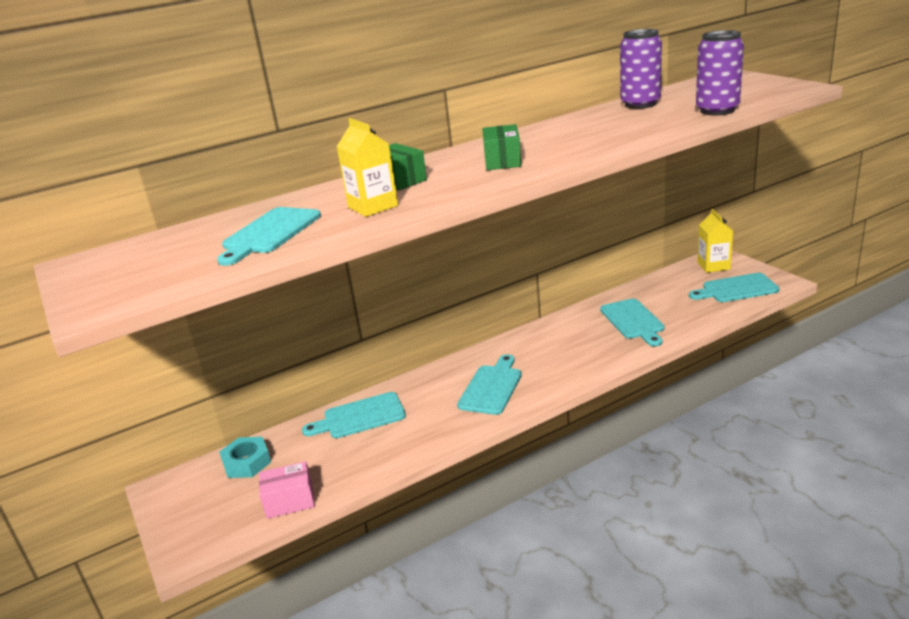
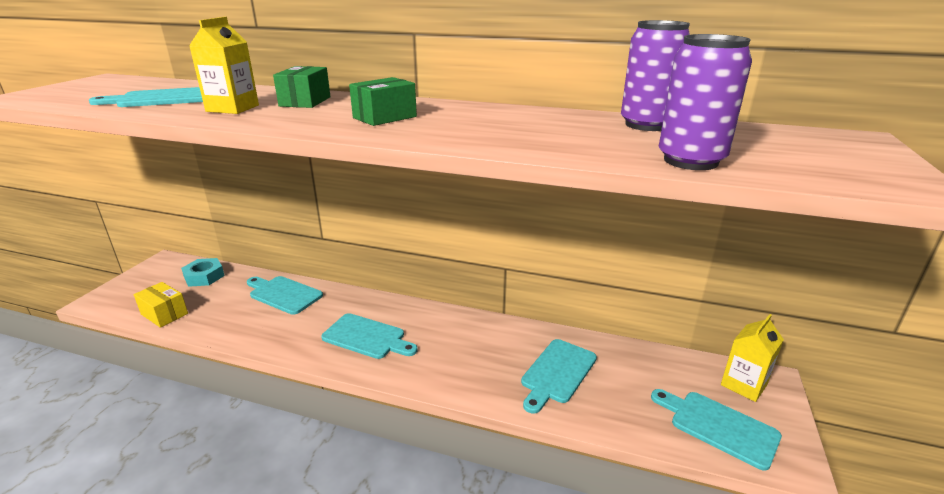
camera: 45 degrees right, 0 degrees up
(290, 501) = (164, 314): pink box -> yellow box
(492, 387) = (367, 337): turquoise cutting board -> turquoise cutting board turned 45 degrees clockwise

